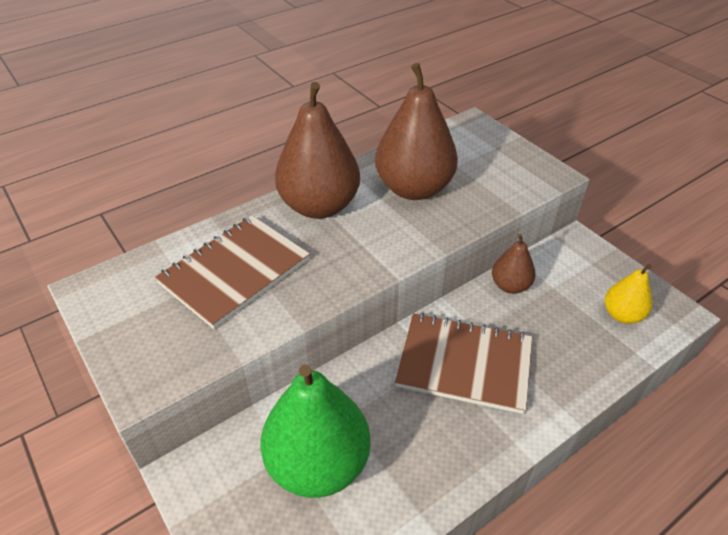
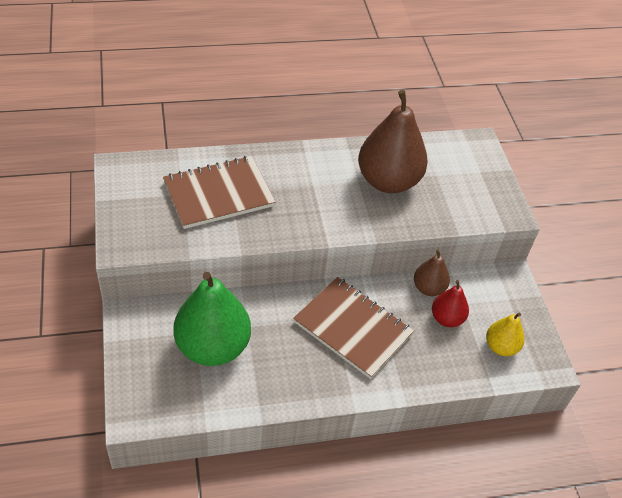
camera: 20 degrees right, 5 degrees up
(319, 206) = (306, 167): brown pear -> none
(550, 309) = (447, 318): none -> red pear

